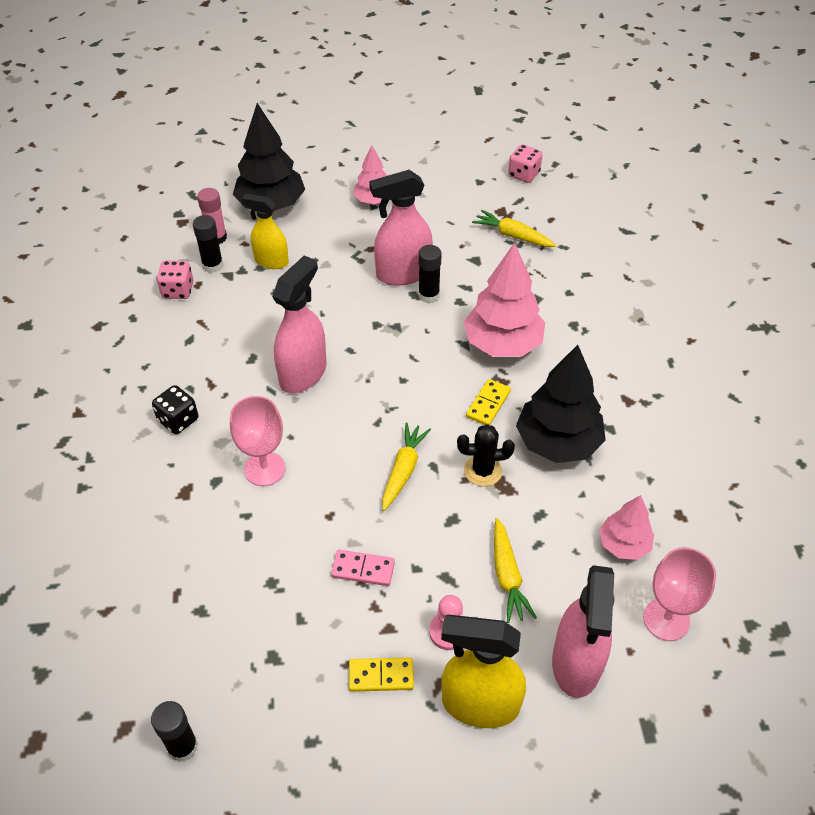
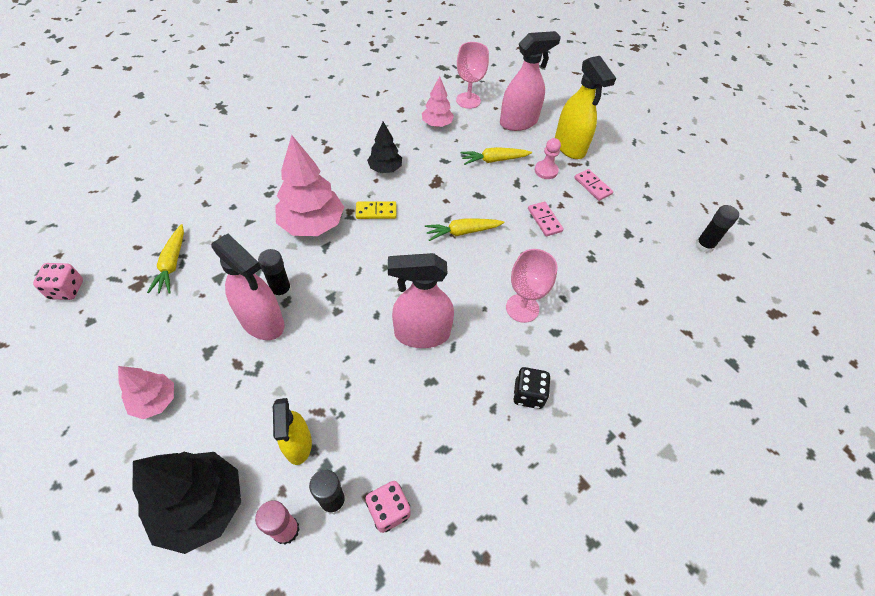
camera: 125 degrees left, 5 degrees up
(381, 676) = (593, 186): yellow domino -> pink domino
(483, 471) = (433, 194): black cactus -> none
(507, 576) = (494, 160): yellow carrot -> yellow carrot turned 150 degrees counterclockwise
(558, 443) = (385, 169): black tree -> black tree, size x0.57

